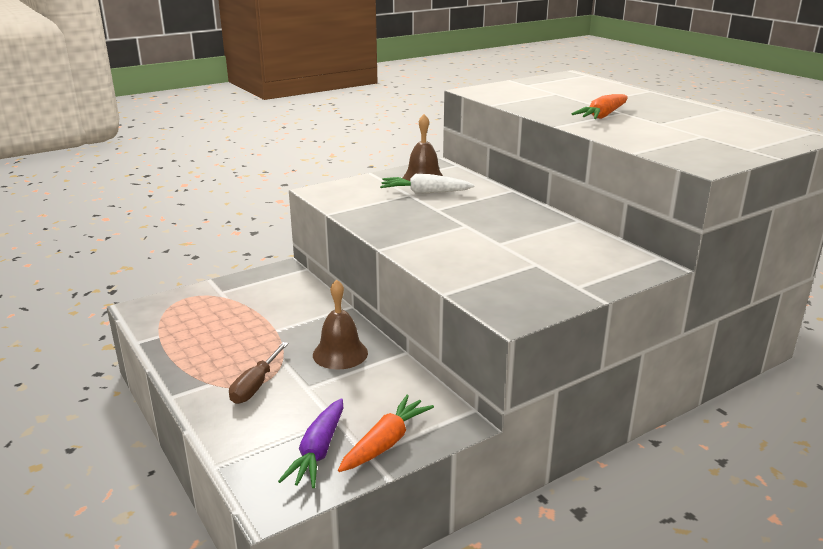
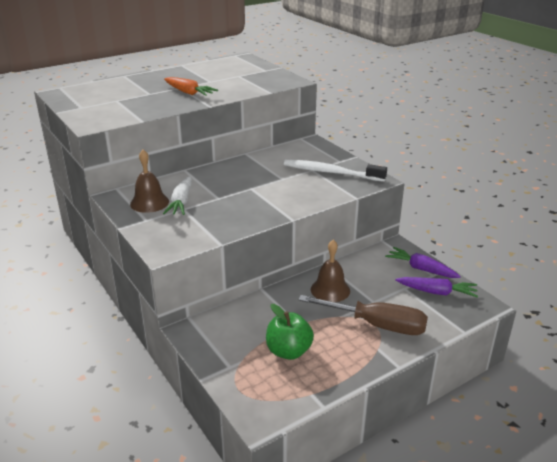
camera: 90 degrees left, 5 degrees up
(229, 323) = (288, 351): none -> green apple
(256, 385) = (376, 325): brown screwdriver -> brown screwdriver, size x1.71
(386, 443) = (421, 269): orange carrot -> purple carrot
(529, 278) = (331, 172): none -> white toothbrush

